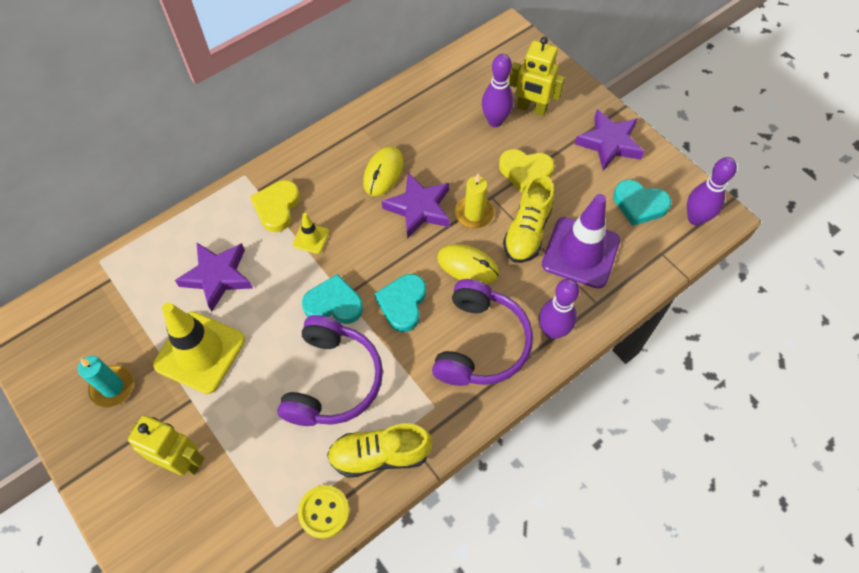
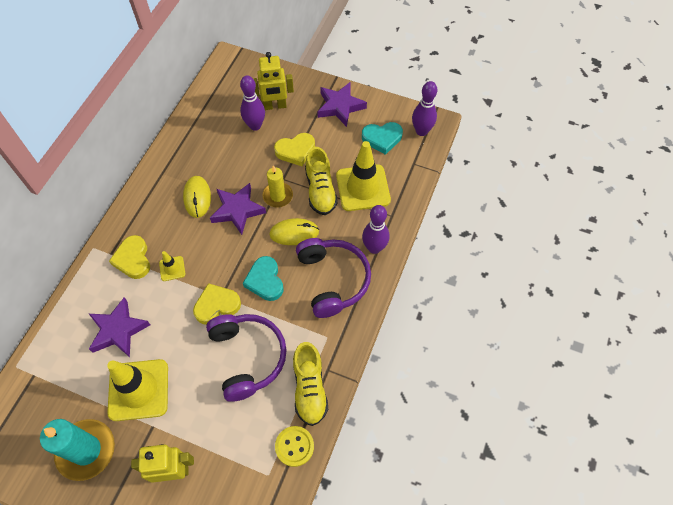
camera: 30 degrees left, 0 degrees up
(112, 387) = (86, 450): turquoise candle -> turquoise candle, size x1.60
(334, 304) = (216, 305): turquoise heart -> yellow heart
(380, 455) = (309, 388): yellow shoe -> yellow shoe turned 60 degrees counterclockwise
(580, 252) = (363, 188): purple traffic cone -> yellow traffic cone

